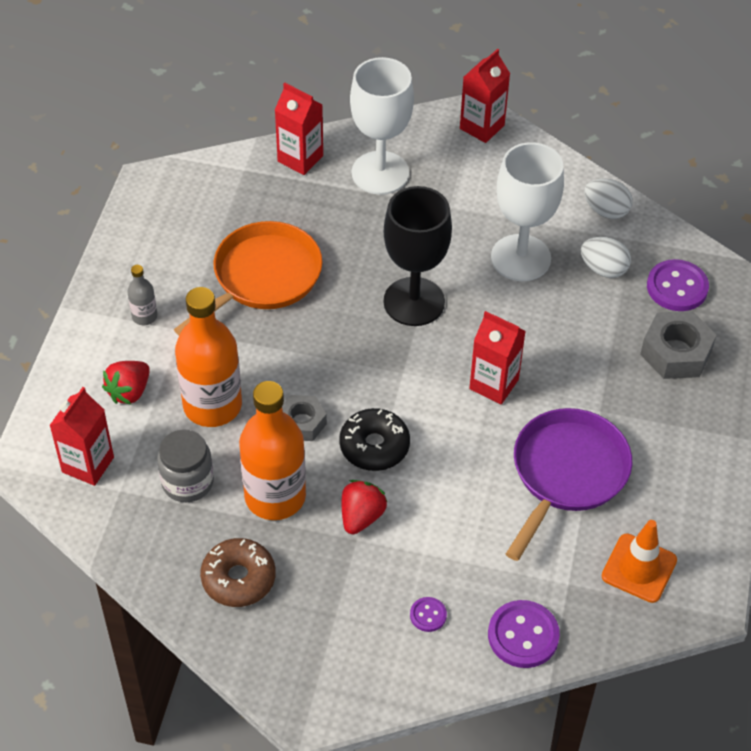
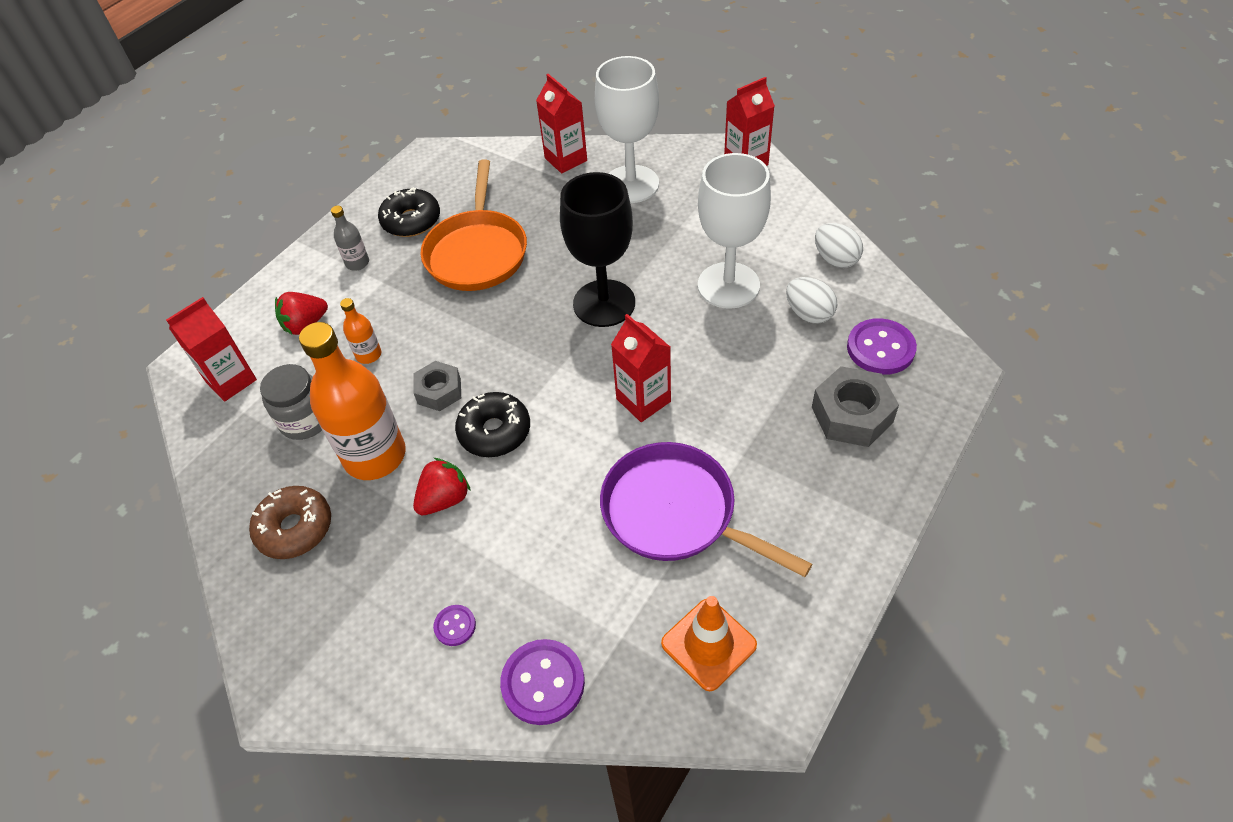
camera: 25 degrees right, 0 degrees up
(175, 259) = (411, 221): none -> black donut
(212, 405) = (368, 355): orange bottle -> orange bottle, size x0.45
(262, 278) = (477, 252): orange pan -> orange pan turned 120 degrees clockwise
(567, 474) = (676, 513): purple pan -> purple pan turned 105 degrees counterclockwise

